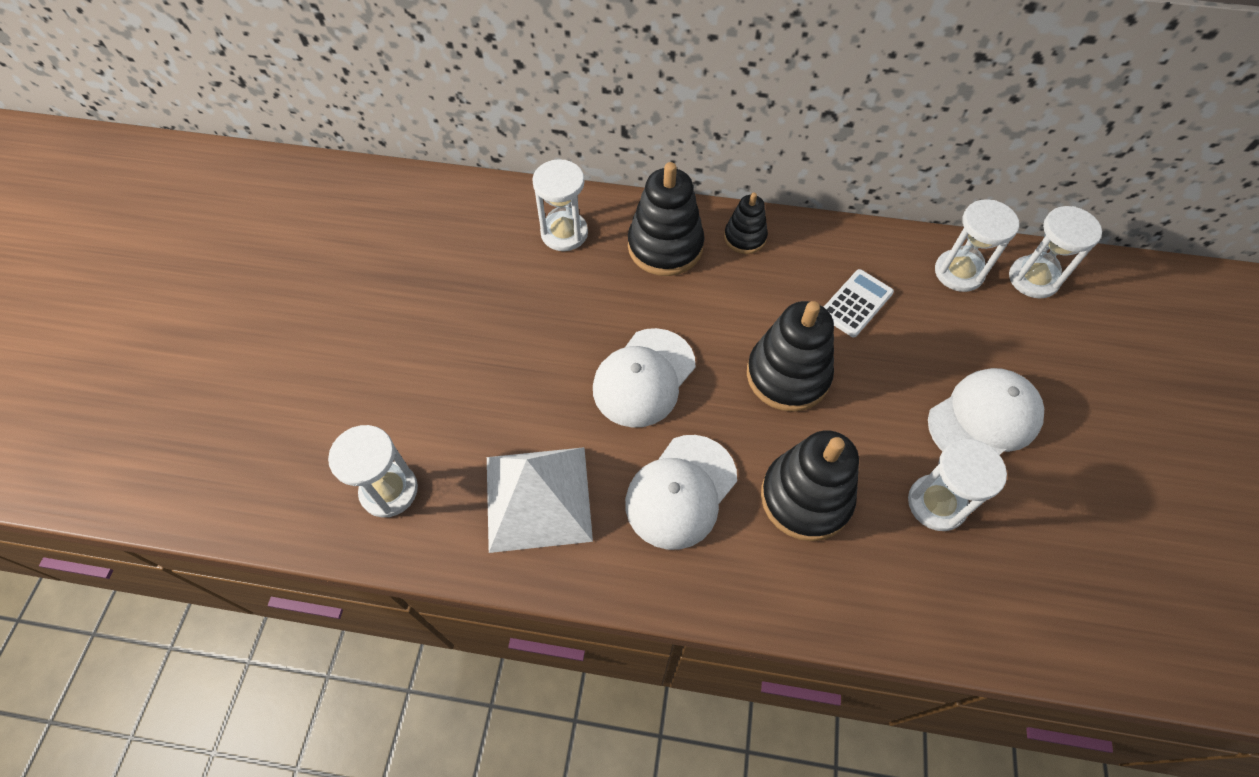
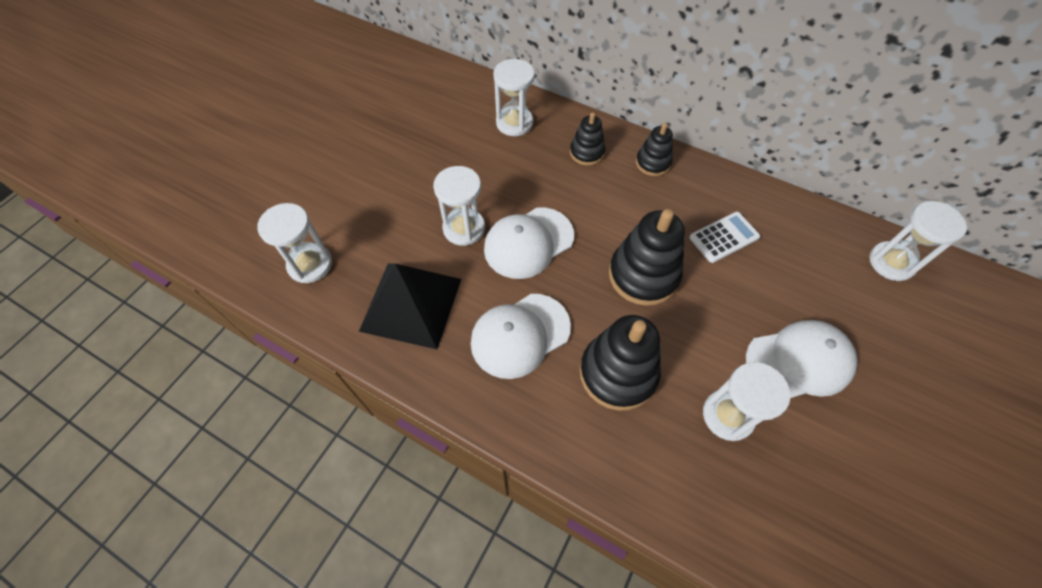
camera: 20 degrees right, 0 degrees up
(538, 498) = (411, 304): white pyramid -> black pyramid
(665, 246) = (586, 152): black stacking toy -> black stacking toy, size x0.57
(959, 272) = (824, 238): white hourglass -> white hourglass (464, 228)

